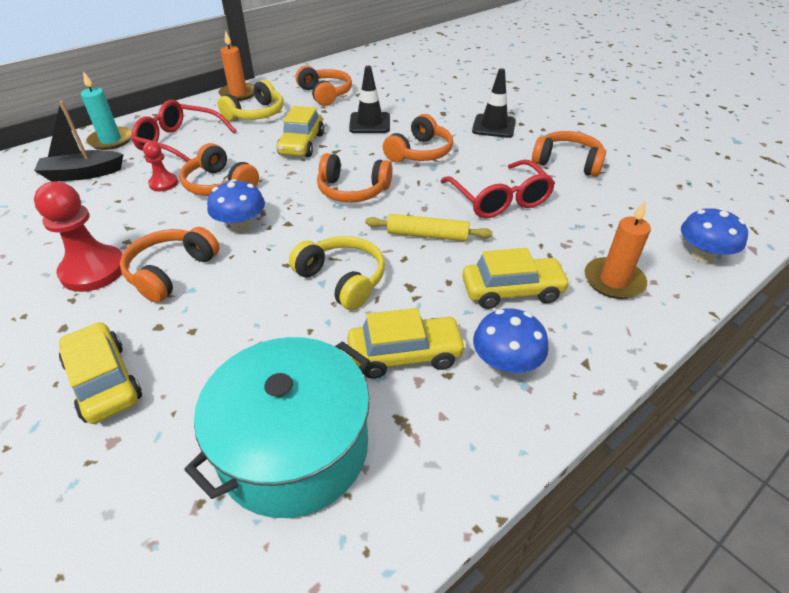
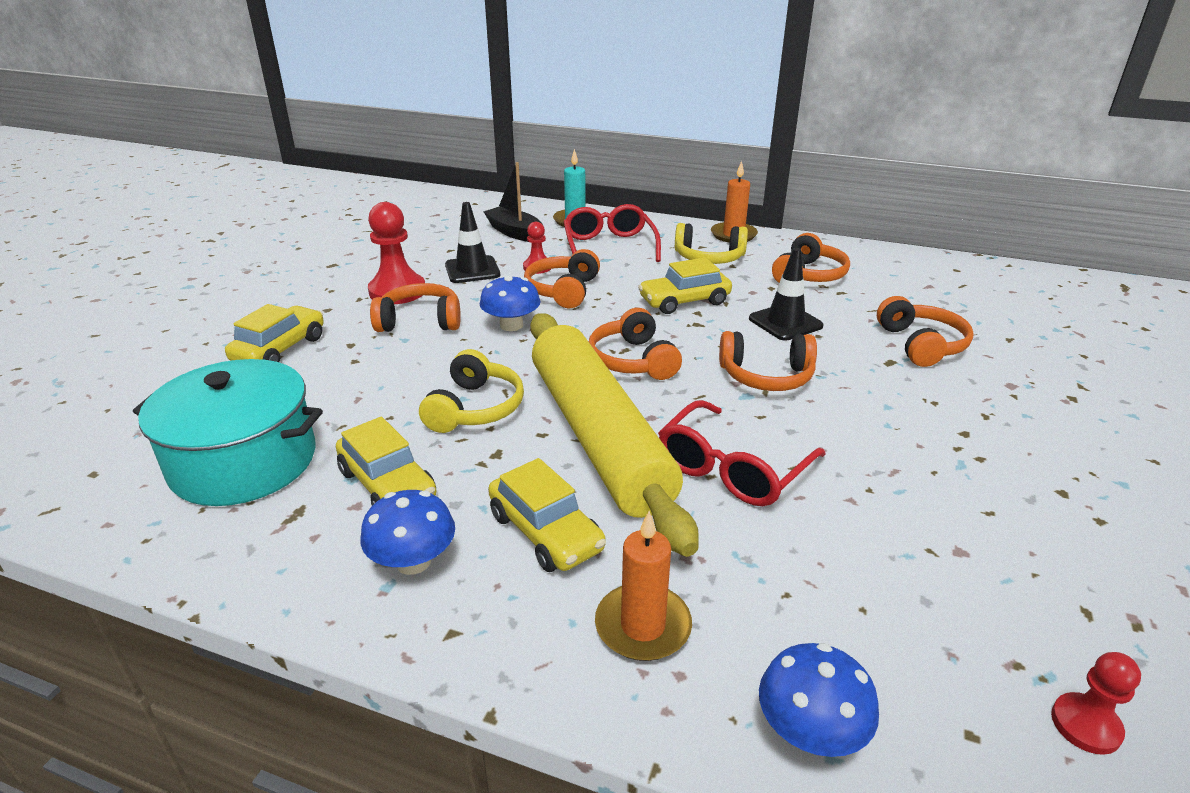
camera: 60 degrees right, 10 degrees down
(427, 235) = (598, 436): yellow rolling pin -> yellow rolling pin, size x2.41
(494, 126) = (916, 411): black traffic cone -> black traffic cone (472, 270)
(567, 162) = (910, 507): orange headphones -> orange headphones (921, 344)
(716, 186) = (1085, 725): none -> red pawn

